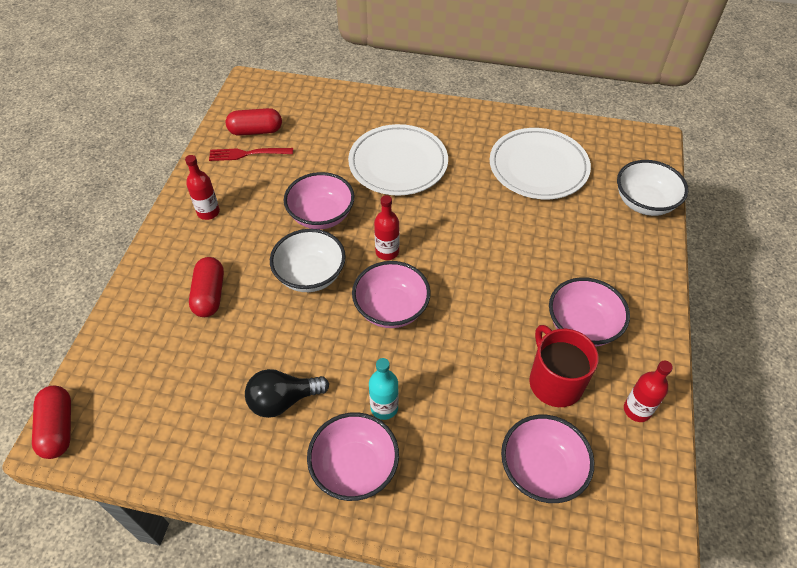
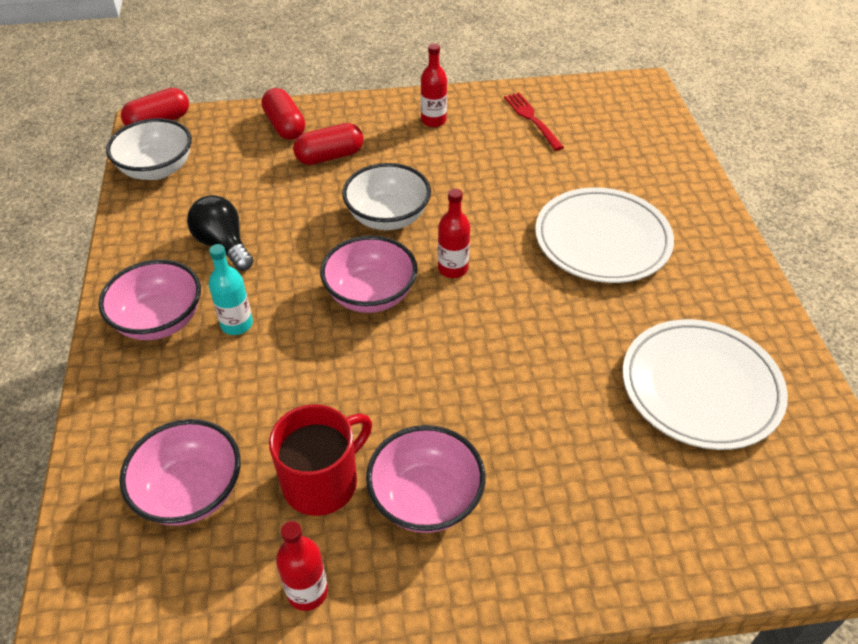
camera: 70 degrees right, 5 degrees down
(256, 131) = (570, 114): red capsule -> red capsule (285, 126)
(321, 216) = (476, 200): pink bowl -> none
(644, 203) = (720, 546): white bowl -> white bowl (157, 169)

